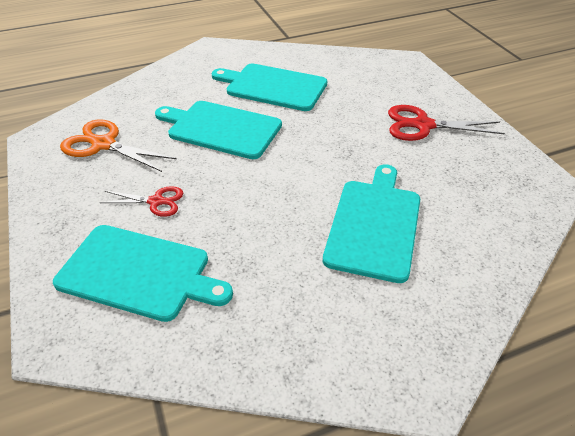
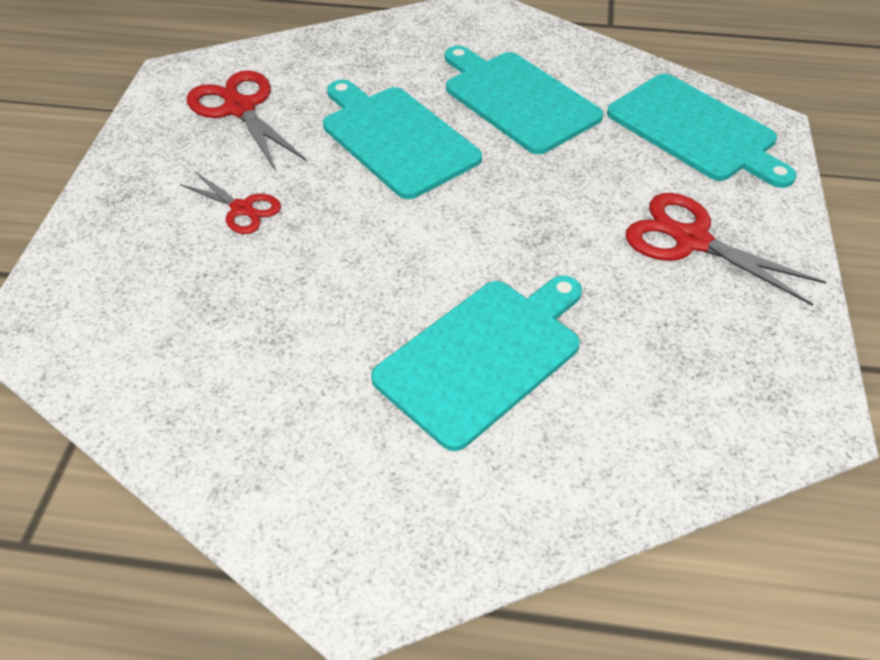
camera: 30 degrees right, 5 degrees up
(104, 144) = (240, 109): orange scissors -> red scissors
(139, 273) = (158, 290): turquoise cutting board -> turquoise cutting board (695, 130)

